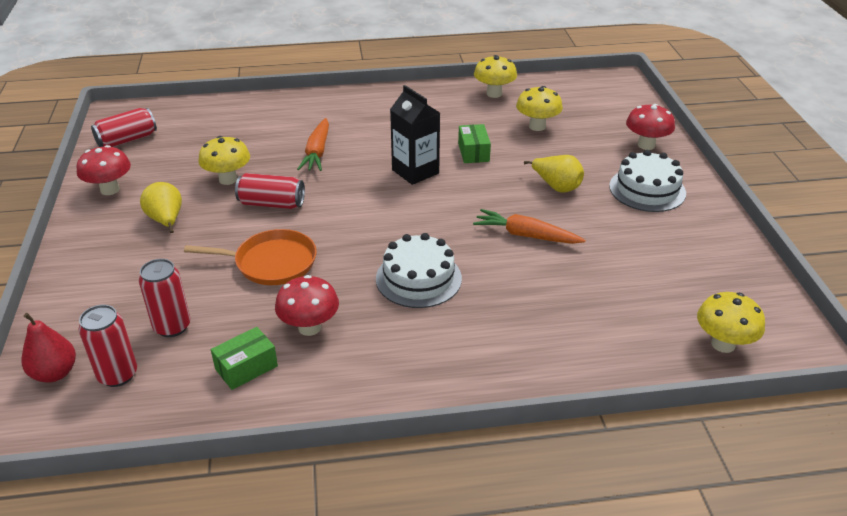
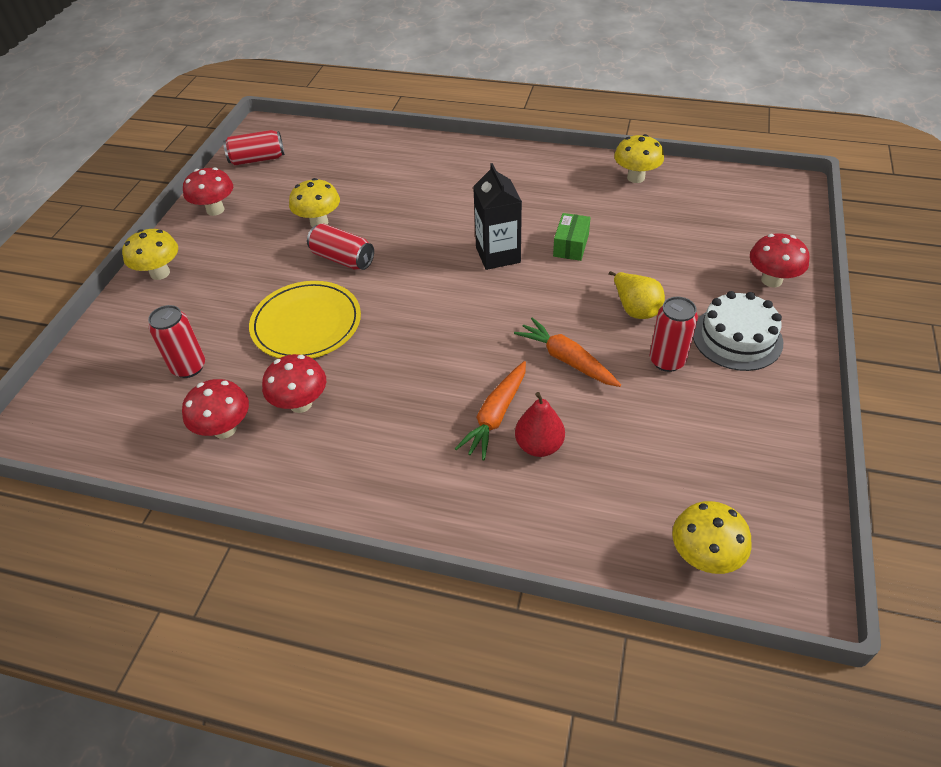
camera: 25 degrees right, 10 degrees up
(55, 373) = (77, 385): red pear -> red pear (539, 445)
(118, 375) = (122, 402): red can -> red can (667, 361)
(166, 221) = (243, 254): yellow pear -> none
(246, 367) = (225, 429): green box -> red mushroom
(271, 263) = (306, 324): orange pan -> yellow plate
(317, 152) = (416, 210): orange carrot -> orange carrot (495, 416)
(418, 278) = (429, 380): white cake -> none
(537, 126) = (659, 228): yellow mushroom -> yellow mushroom (160, 273)

